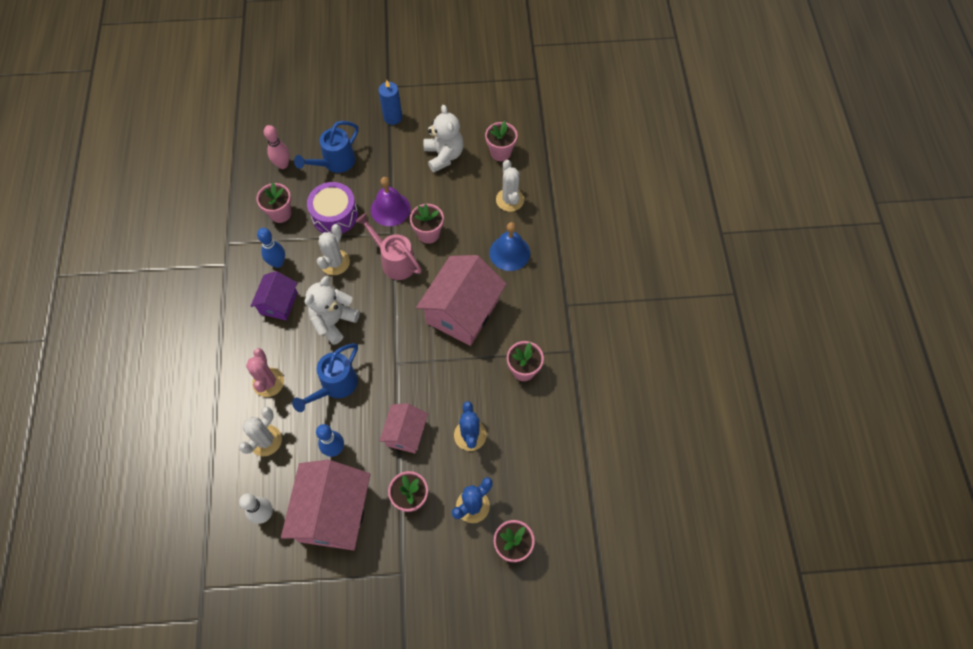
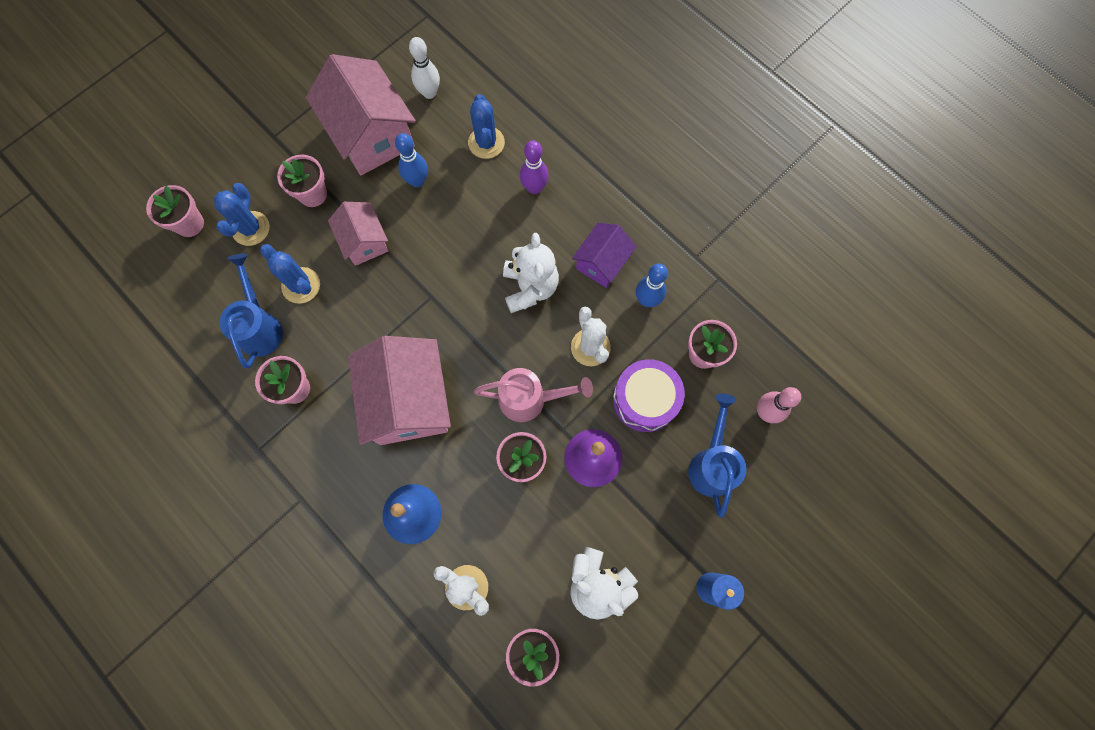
camera: 140 degrees right, 10 degrees up
(265, 440) = (486, 143): white cactus -> blue cactus
(268, 382) = (534, 188): pink cactus -> purple bowling pin
(278, 303) = (602, 262): purple house -> purple house turned 60 degrees clockwise
(335, 386) = (469, 232): blue watering can -> blue watering can (260, 327)

